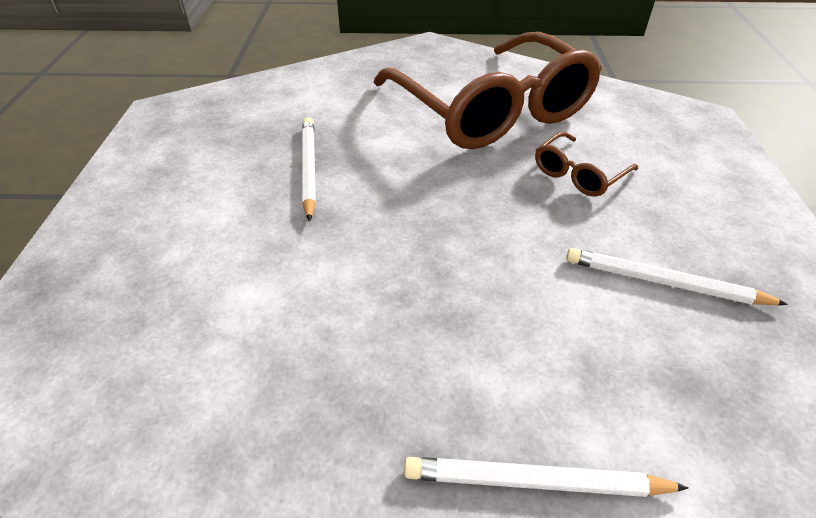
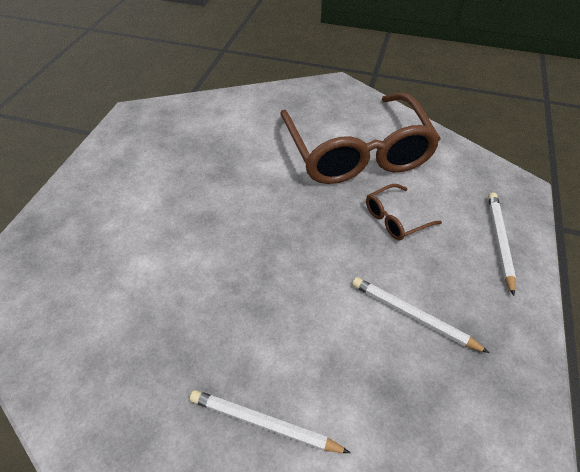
camera: 15 degrees right, 5 degrees up
(309, 168) = (212, 178): white pencil -> white pencil (499, 241)

